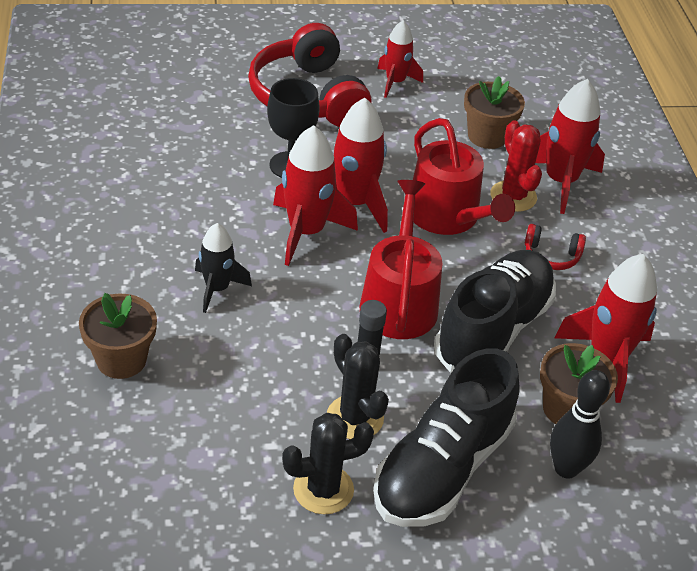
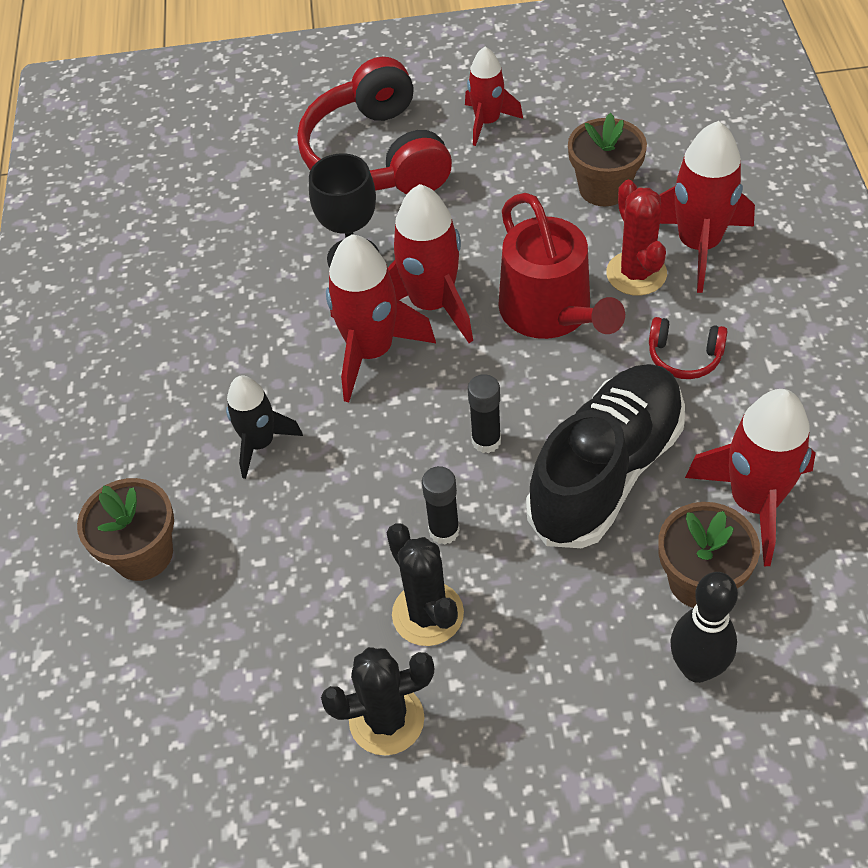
camera: 10 degrees right, 10 degrees up
(399, 301) = (486, 441): red watering can -> black glue stick
(442, 468) = (537, 679): black shoe -> none

